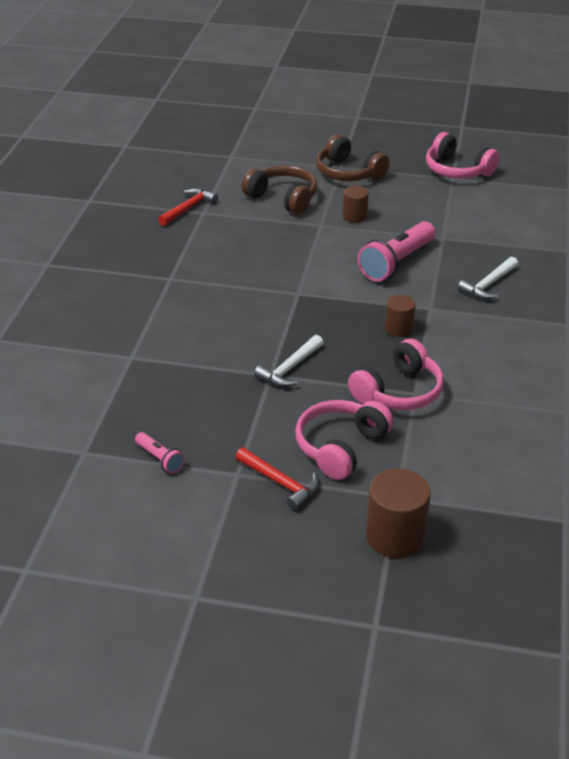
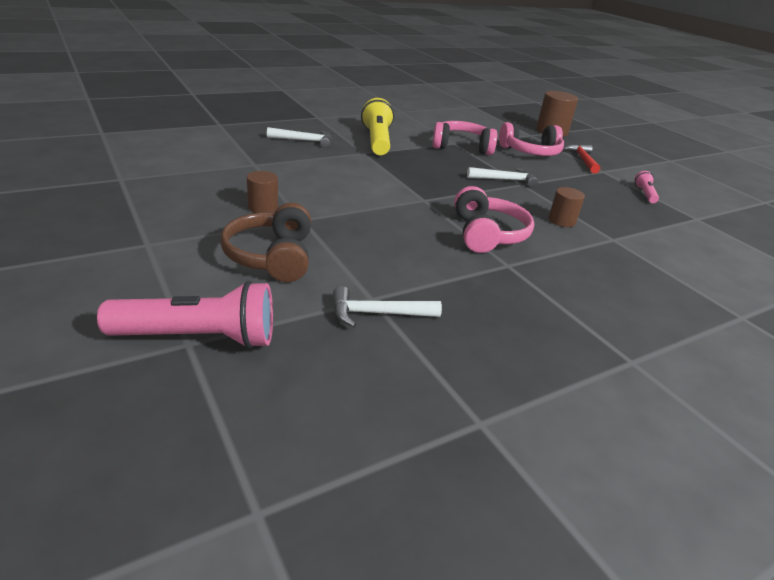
camera: 135 degrees left, 5 degrees down
(188, 208) = (378, 314): red hammer -> white hammer
(348, 173) = (160, 235): brown headphones -> none
(396, 263) = (320, 173): pink flashlight -> pink flashlight (198, 338)
(399, 328) = (403, 157): brown cylinder -> brown cylinder (561, 221)
(457, 170) = (98, 179): pink headphones -> pink headphones (487, 234)
(459, 333) = (377, 141): none -> yellow flashlight

